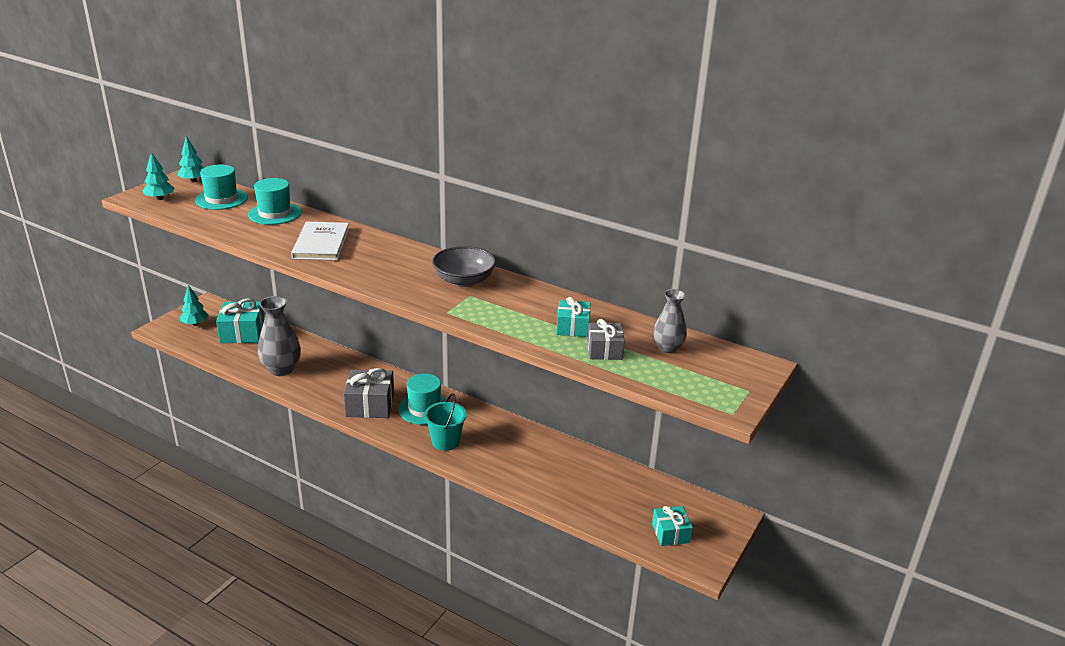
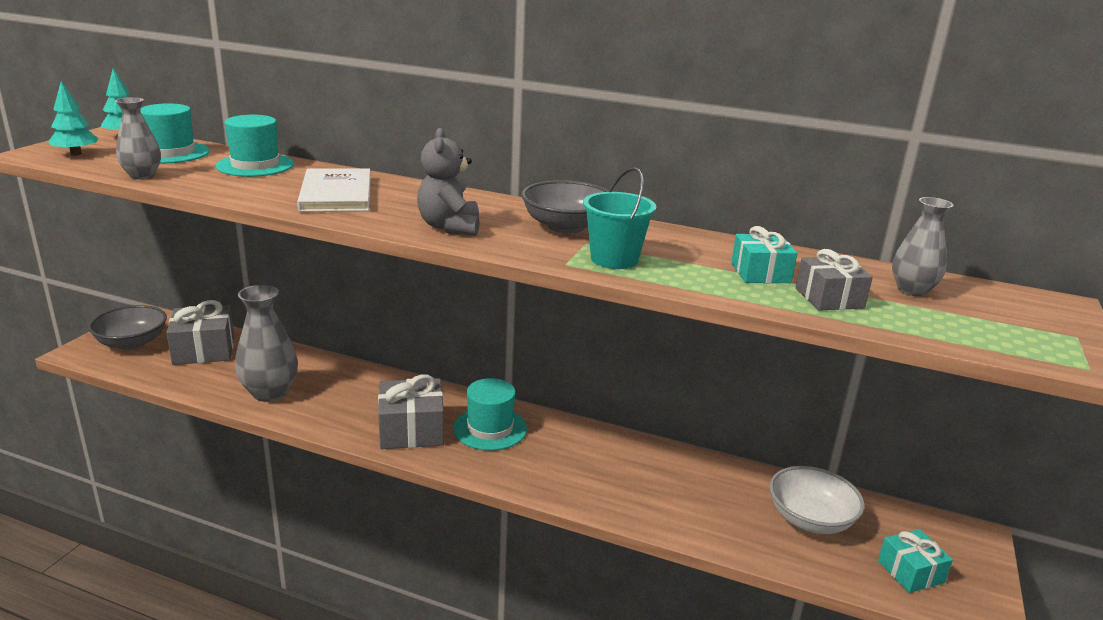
camera: 10 degrees left, 5 degrees down
(195, 324) = (132, 343): turquoise tree -> grey bowl
(199, 221) = (142, 175): none -> grey vase
(242, 333) = (204, 350): turquoise gift -> grey gift
(385, 277) = (449, 227): none -> grey teddy bear
(445, 441) = (536, 471): turquoise bucket -> turquoise bucket (614, 259)
(620, 493) = (810, 519): none -> white bowl

